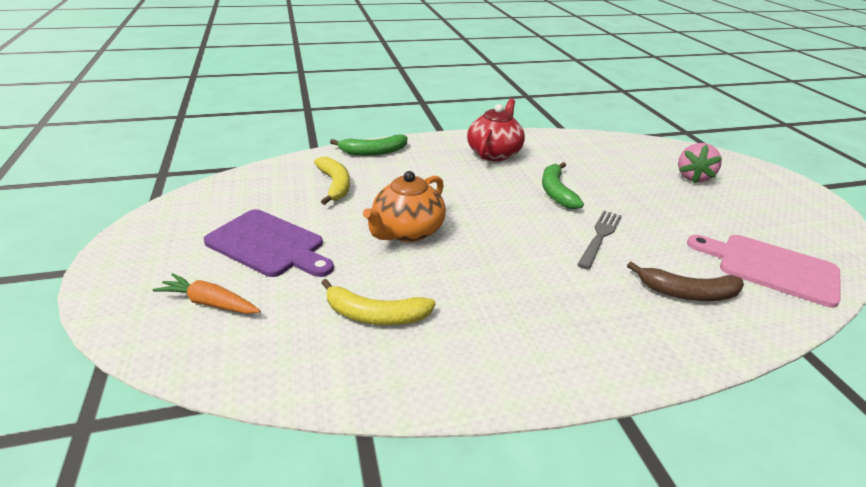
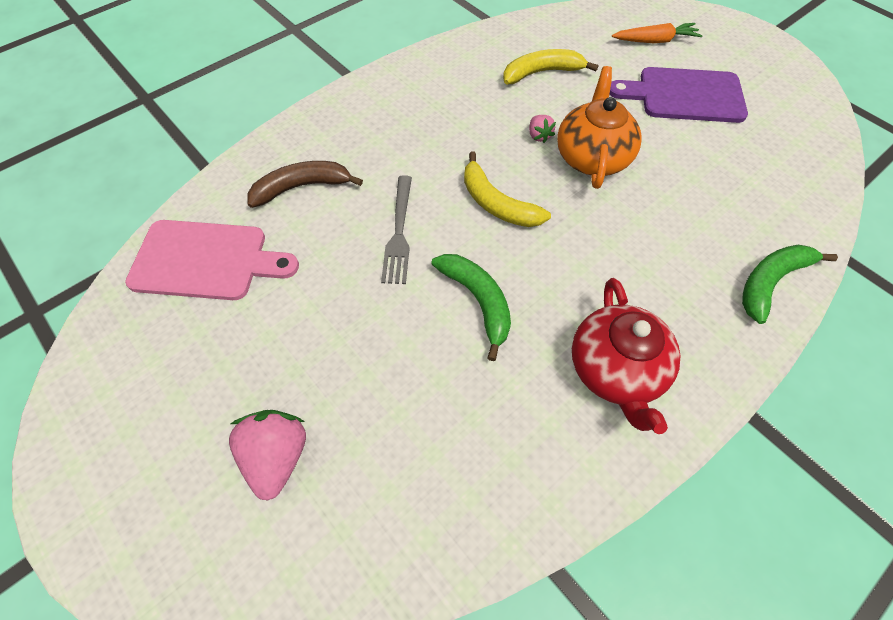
camera: 155 degrees right, 25 degrees up
(335, 185) = (730, 192): yellow banana -> yellow banana (496, 203)
(437, 259) = (539, 136): none -> pink strawberry

